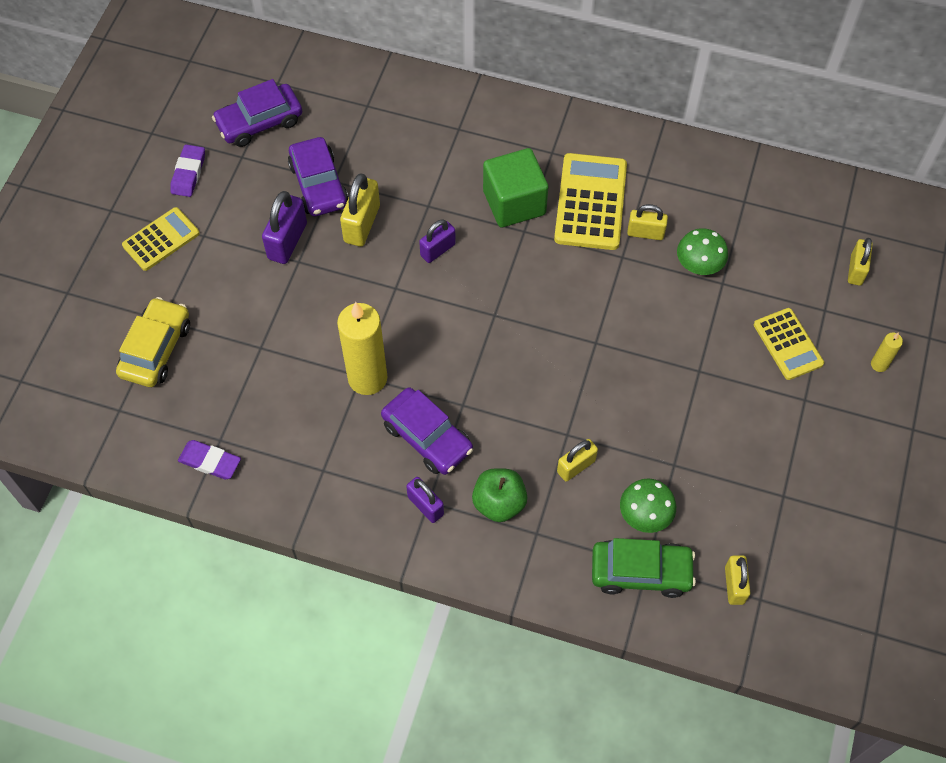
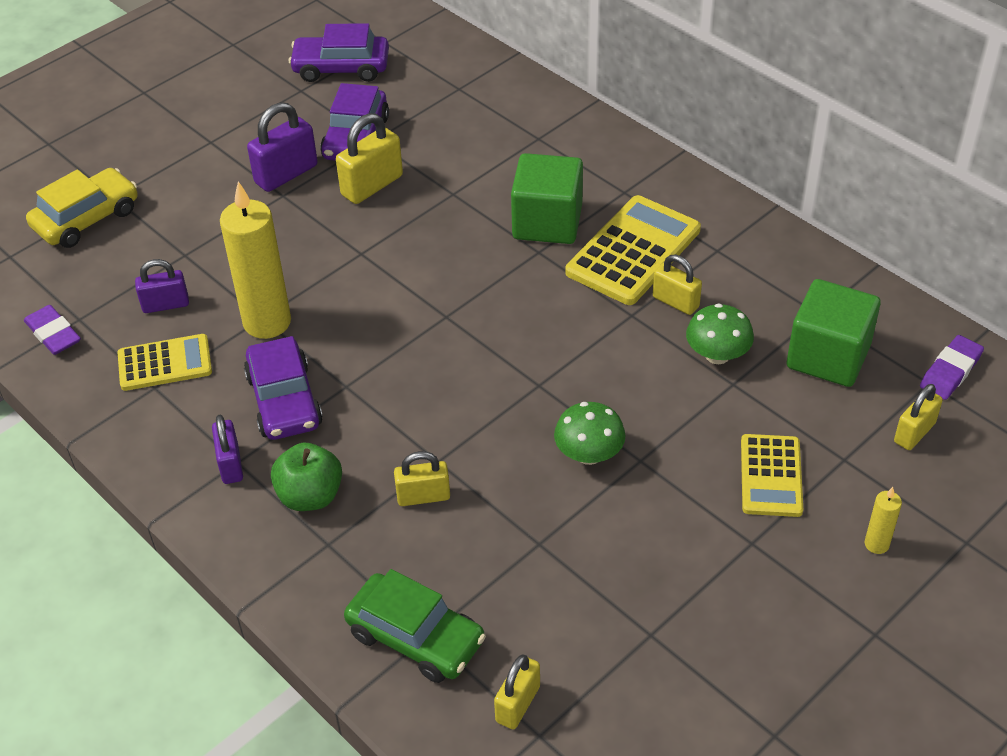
camera: 30 degrees right, 15 degrees down
(161, 239) = (168, 131): yellow calculator -> yellow calculator (165, 363)
(188, 173) = (239, 87): purple eraser -> purple eraser (950, 371)
(438, 250) = (432, 235): purple padlock -> purple padlock (165, 304)
(645, 515) = (466, 580): green mushroom -> green mushroom (589, 454)
(770, 234) = (828, 356): none -> green cube

